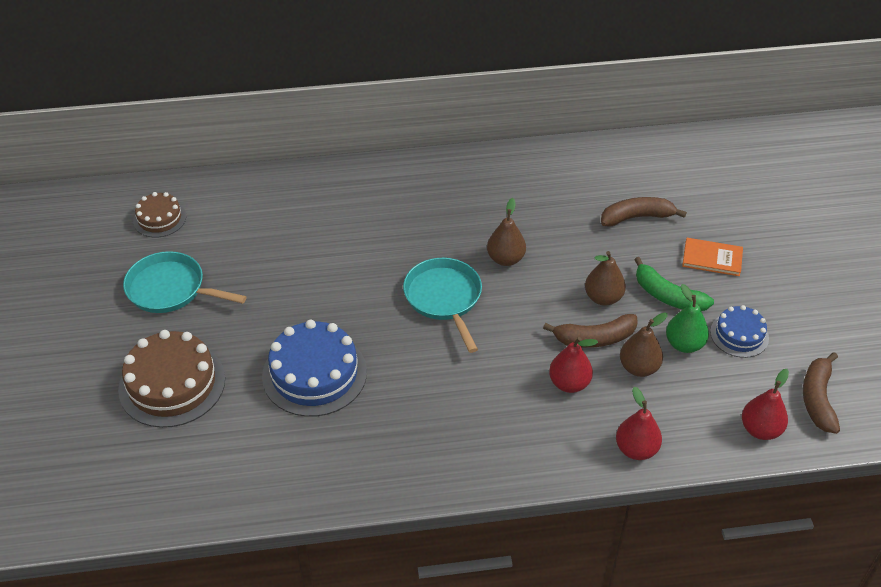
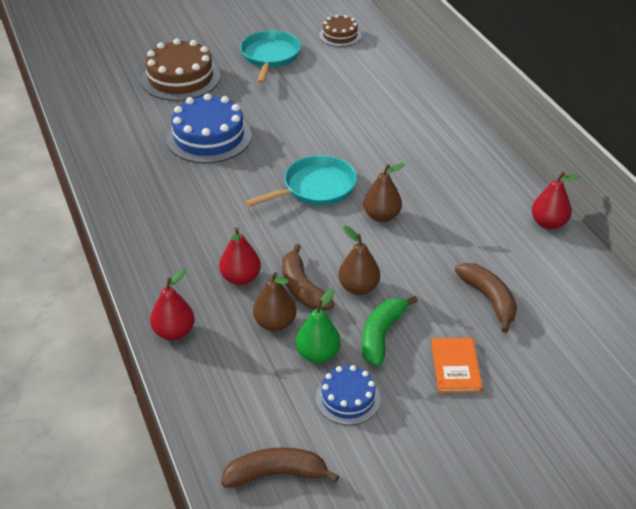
camera: 75 degrees right, 5 degrees down
(760, 430) = (220, 425): red pear -> red pear (548, 223)

